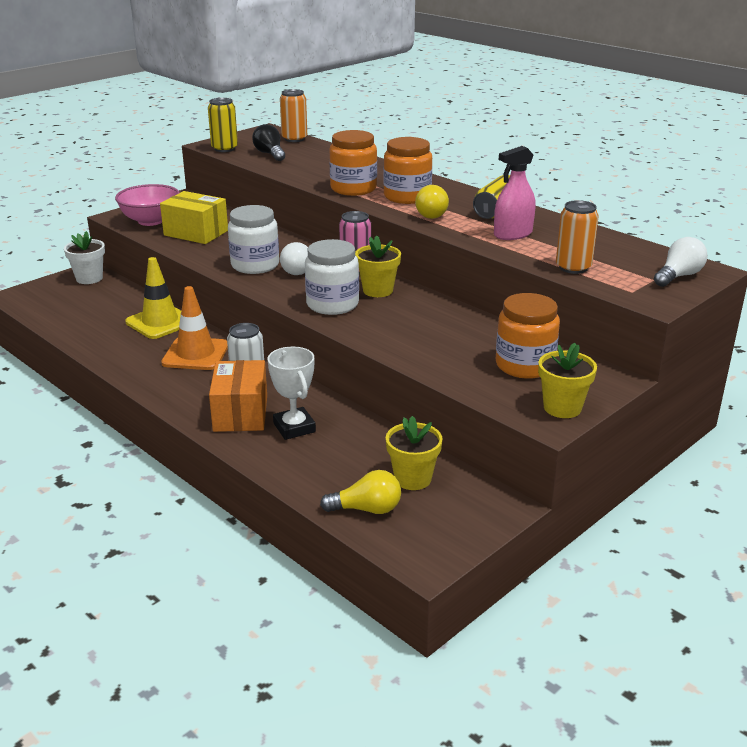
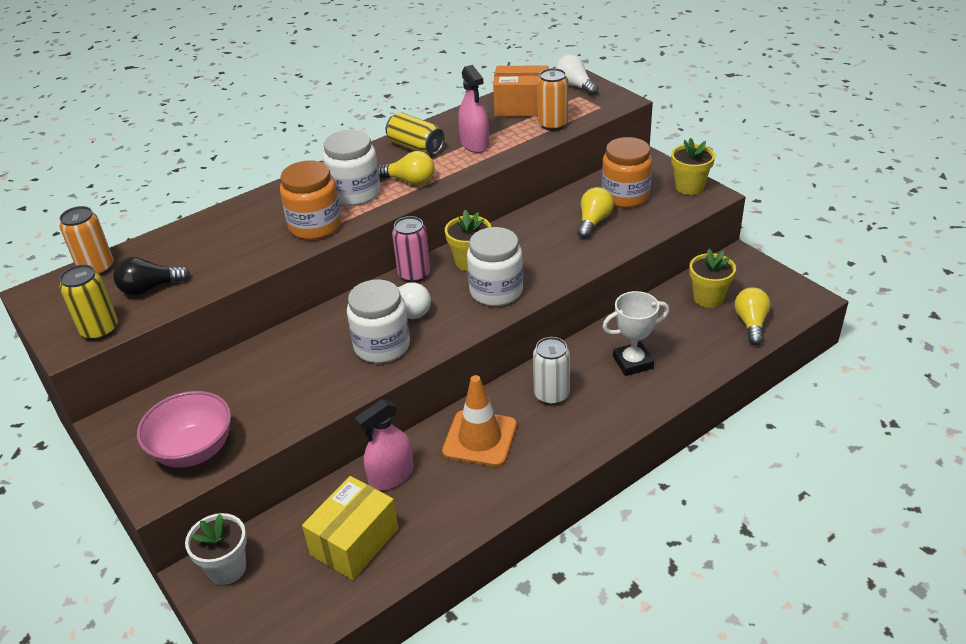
camera: 80 degrees left, 10 degrees up
(160, 322) = (391, 476): yellow traffic cone -> pink spray bottle
(196, 233) = (260, 401): yellow box -> yellow box (354, 542)
(240, 413) = (606, 399): orange box -> orange box (521, 106)
(407, 197) = (355, 193): orange jar -> white jar
(463, 348) = (593, 222): none -> yellow light bulb

